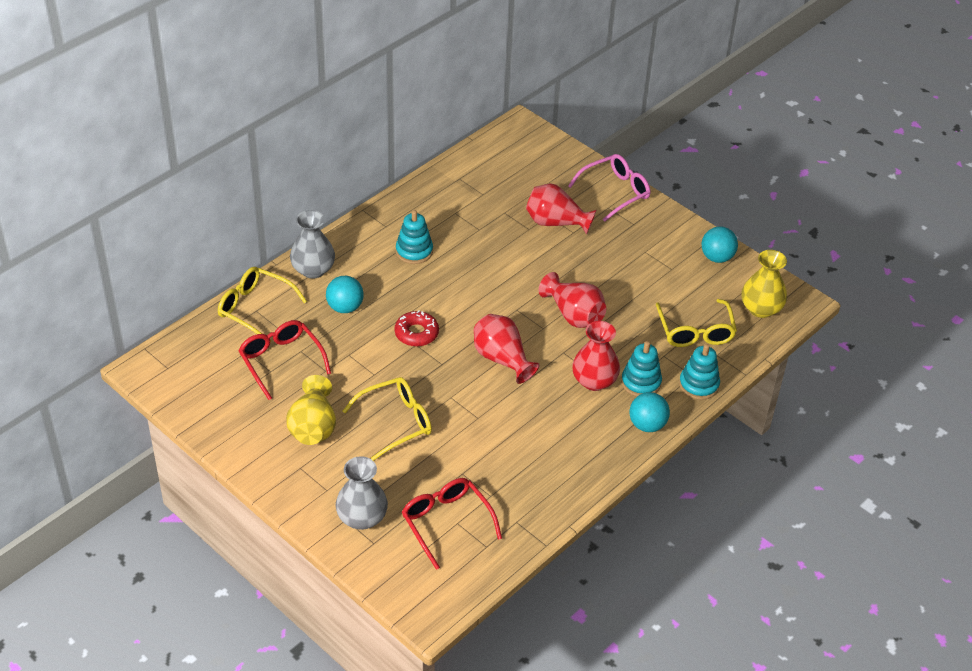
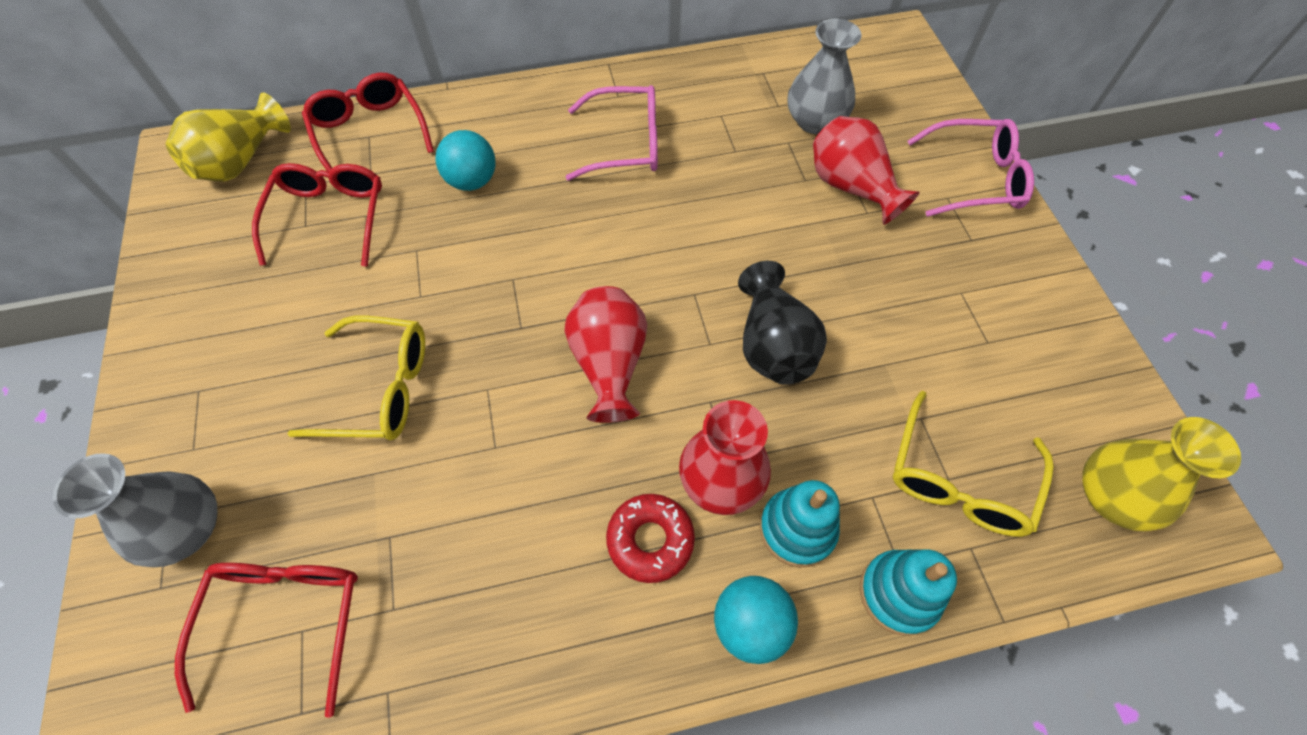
camera: 35 degrees right, 15 degrees up
(256, 309) = (370, 134): yellow glasses -> red glasses
(313, 269) = (481, 114): grey vase -> grey vase (815, 121)
(313, 427) = (273, 335): yellow vase -> yellow vase (241, 161)
(414, 251) = (624, 144): turquoise stacking toy -> pink glasses
(416, 333) = (527, 262): red donut -> red donut (650, 540)
(573, 315) = (773, 345): red vase -> black vase
(717, 257) = (1081, 358): turquoise ball -> none

